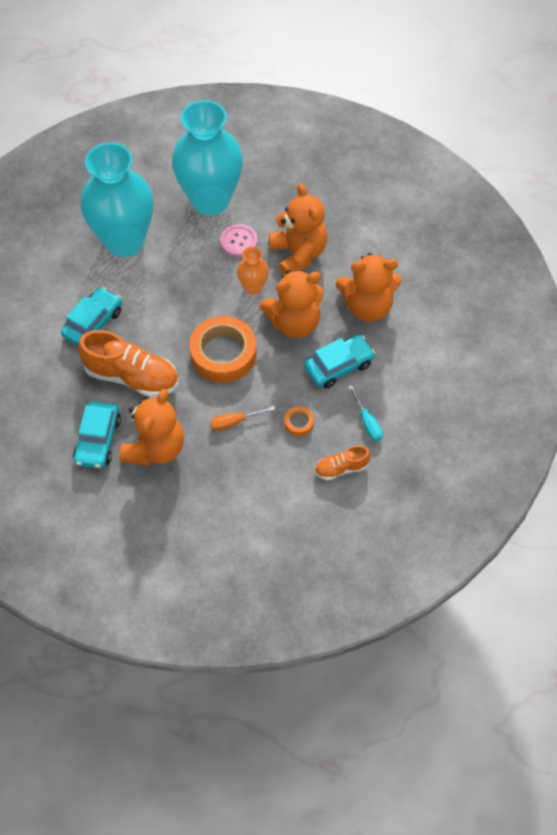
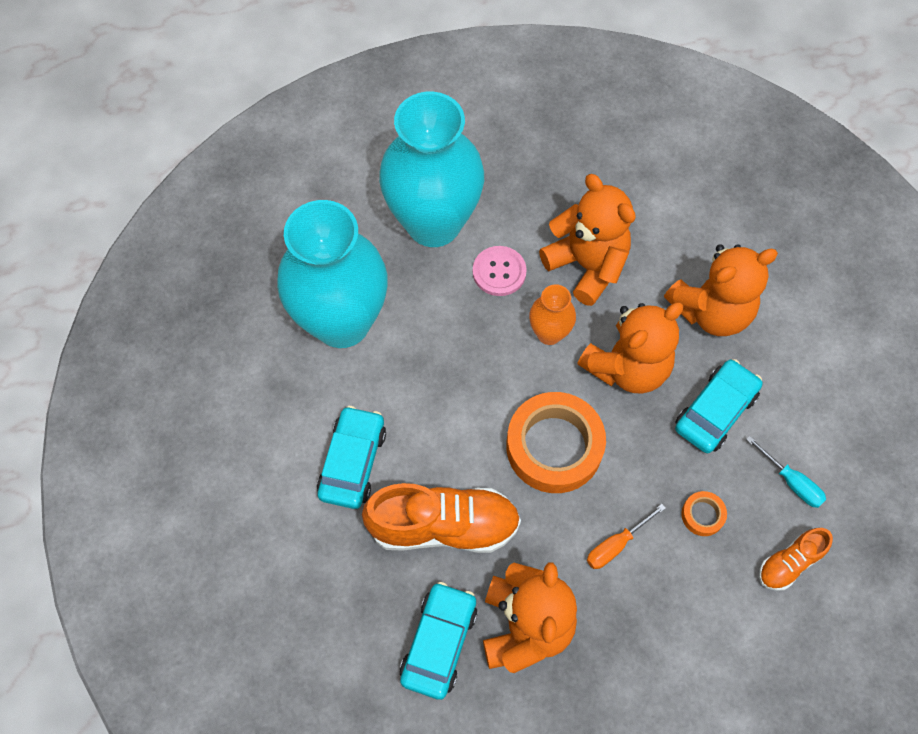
camera: 20 degrees left, 5 degrees up
(98, 440) = (439, 643): turquoise car -> turquoise car turned 150 degrees counterclockwise

